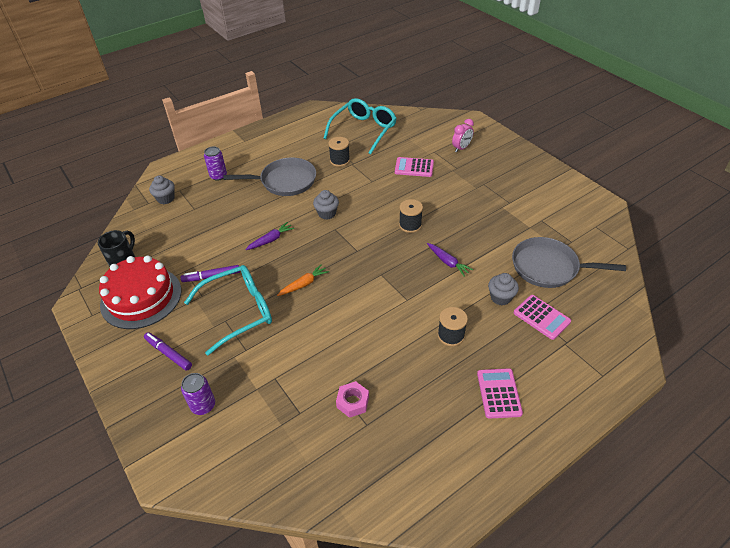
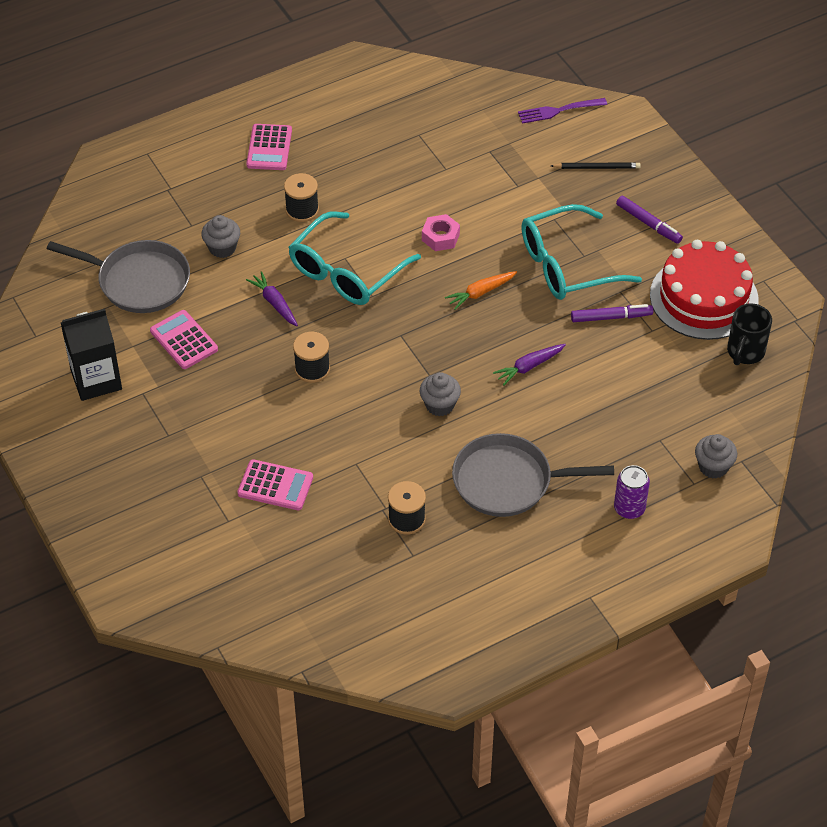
camera: 175 degrees left, 5 degrees up
(203, 405) = (596, 167): purple can -> black pencil
(231, 471) = (559, 110): none -> purple fork
(352, 402) = (431, 155): pink nut -> pink nut (440, 237)
(364, 130) = (349, 596): turquoise glasses -> turquoise glasses (346, 271)
(461, 148) = (175, 523): pink clock -> none
(541, 206) = (96, 380): none -> black carton
(541, 317) = (182, 219): pink calculator -> pink calculator (184, 340)

